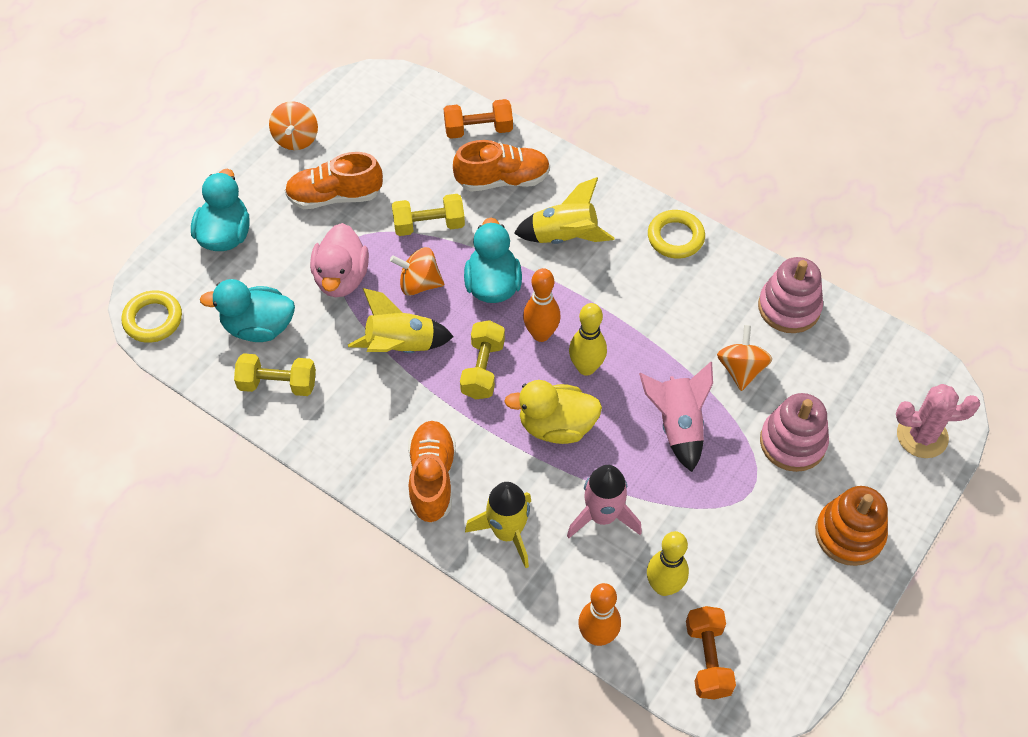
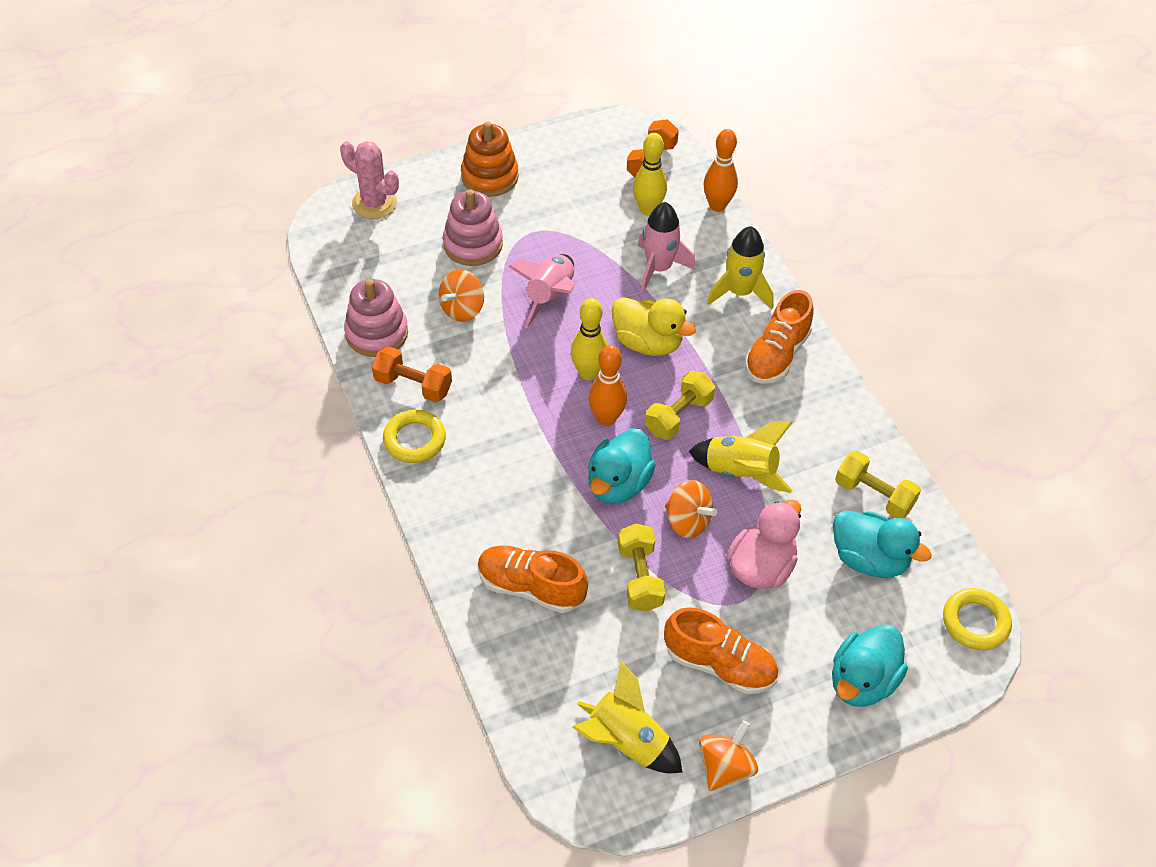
camera: 150 degrees left, 5 degrees down
(429, 225) = (640, 577): yellow dumbbell -> yellow dumbbell turned 60 degrees clockwise
(478, 129) = (513, 662): orange dumbbell -> orange dumbbell (413, 385)
(564, 236) = (516, 495): yellow rocket -> yellow rocket (626, 741)

